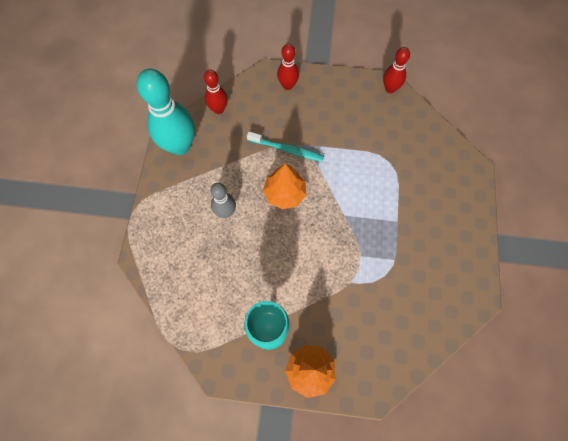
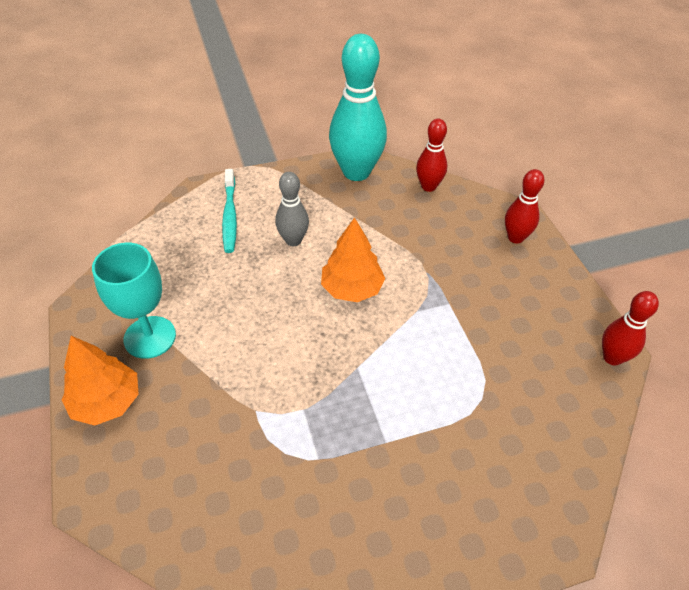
camera: 65 degrees right, 20 degrees down
(287, 149) = (418, 269): turquoise toothbrush -> turquoise toothbrush (230, 216)

